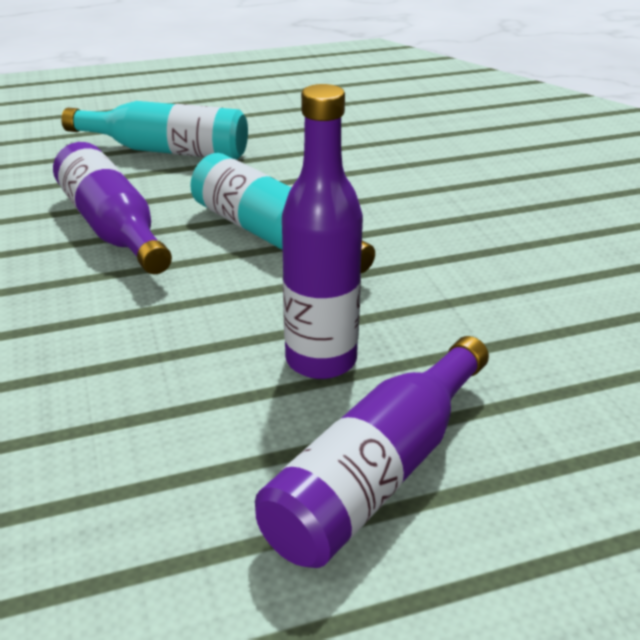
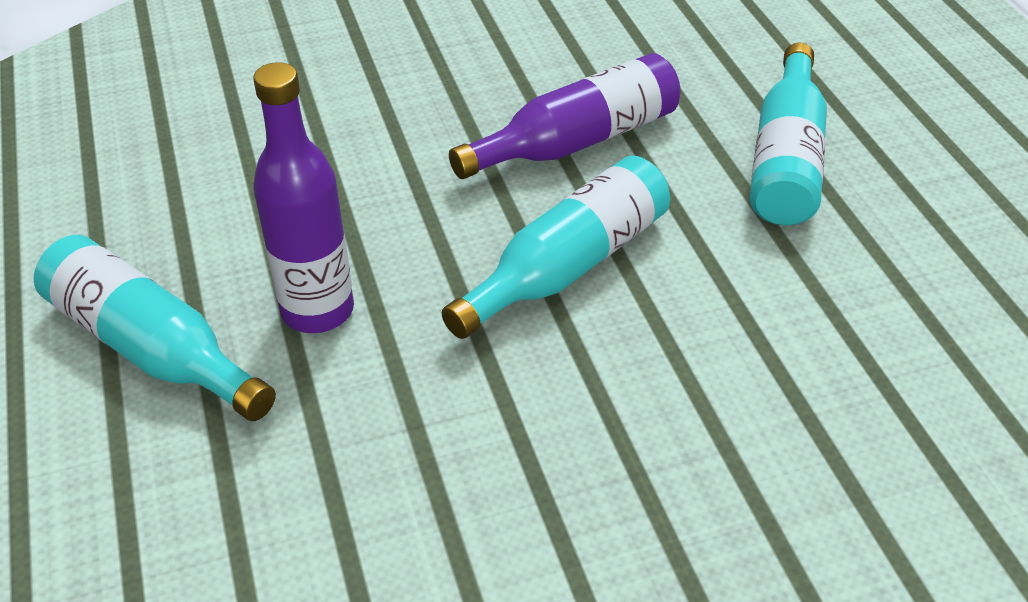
camera: 90 degrees right, 10 degrees up
(376, 473) = (152, 347): purple bottle -> turquoise bottle

